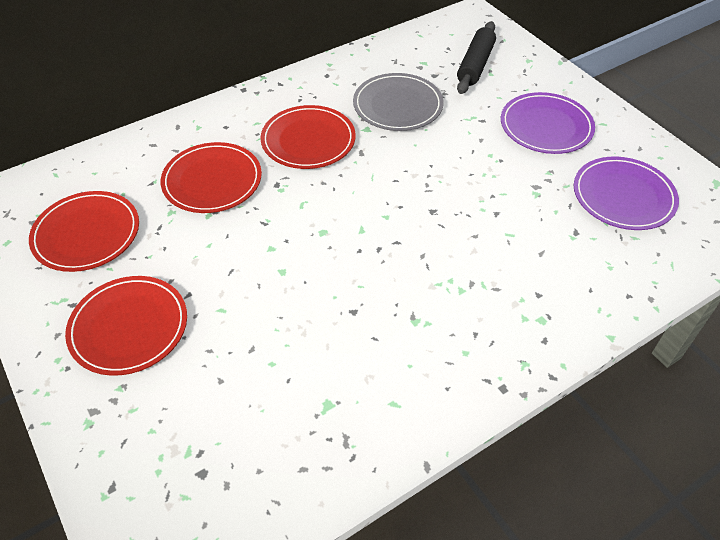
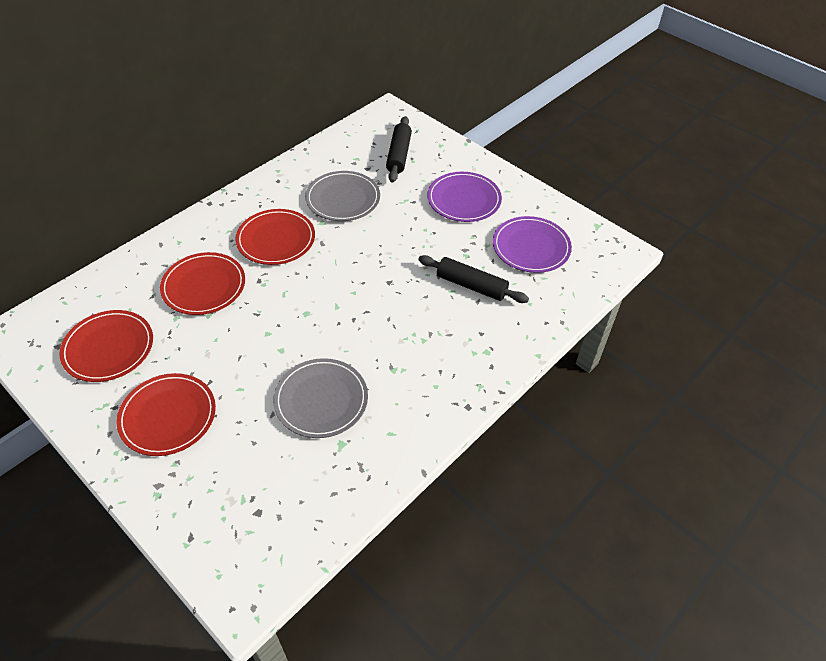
camera: 15 degrees left, 0 degrees up
(316, 342) = (321, 400): none -> grey plate
(536, 232) = (471, 285): none -> black rolling pin

